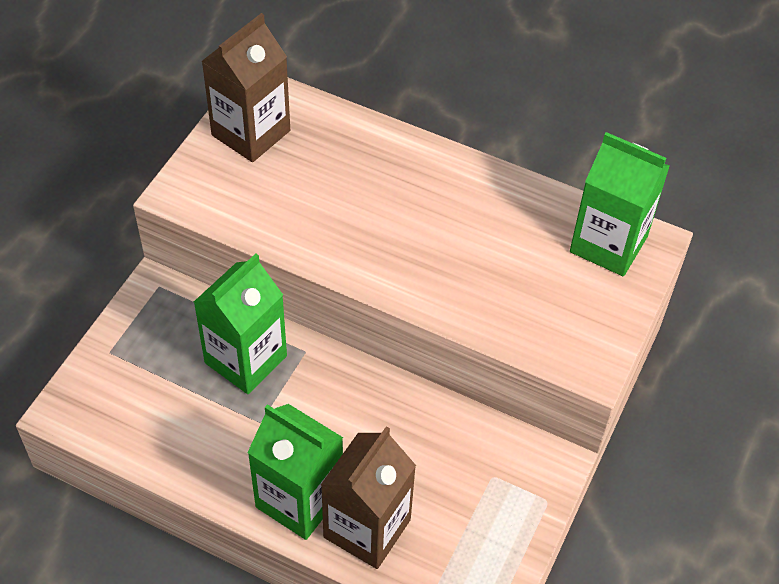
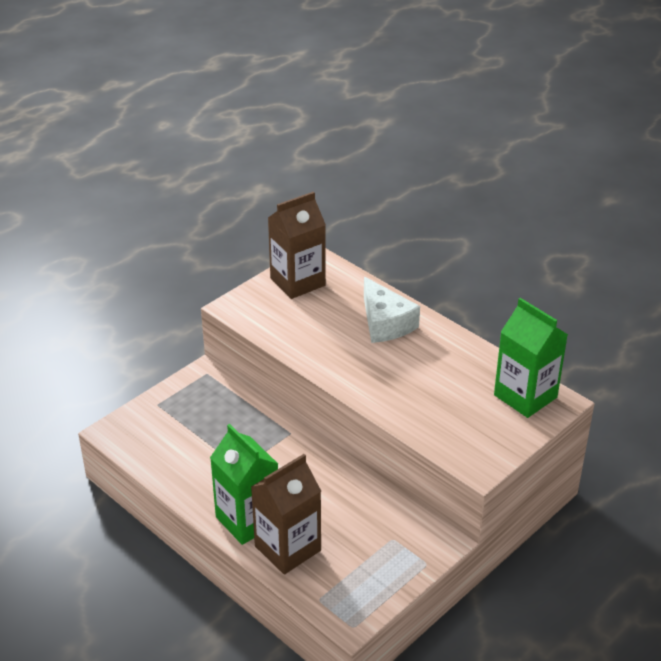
camera: 20 degrees right, 15 degrees down
(245, 359) = (247, 428): green carton -> none
(391, 173) = (385, 323): none -> white cheese

